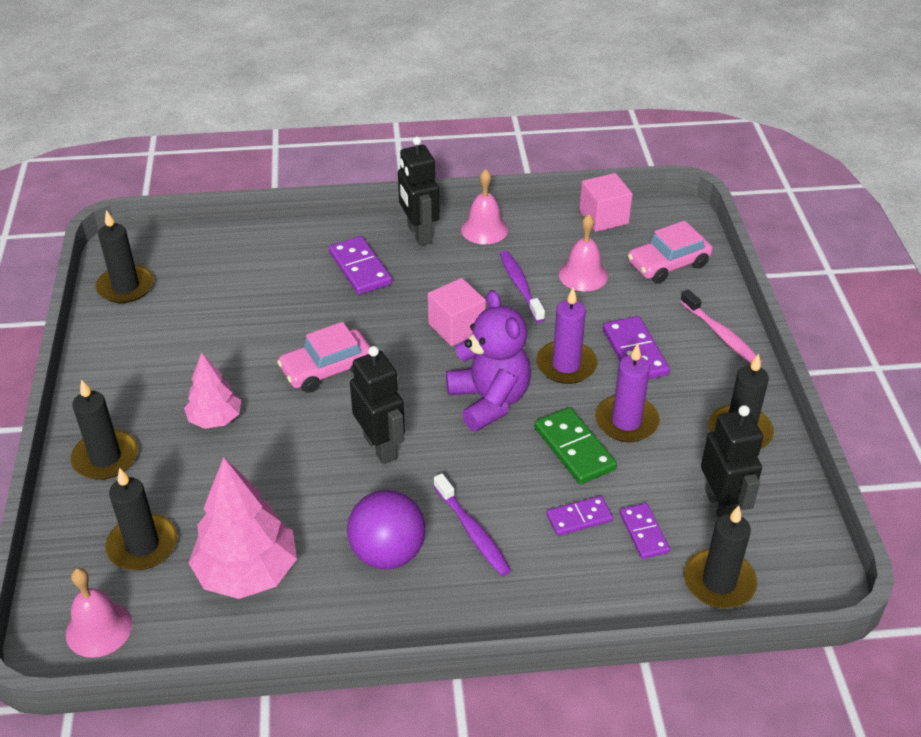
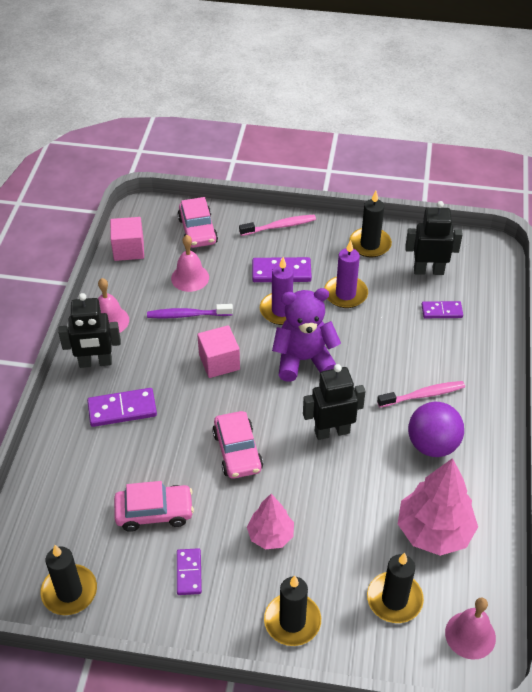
camera: 75 degrees left, 5 degrees up
(229, 322) = (154, 512): none -> pink car
(472, 532) = (423, 395): purple toothbrush -> pink toothbrush
(574, 448) = (362, 326): green domino -> none
(579, 518) = (423, 338): purple domino -> purple domino (189, 573)
(719, 582) = (485, 289): black candle -> none

